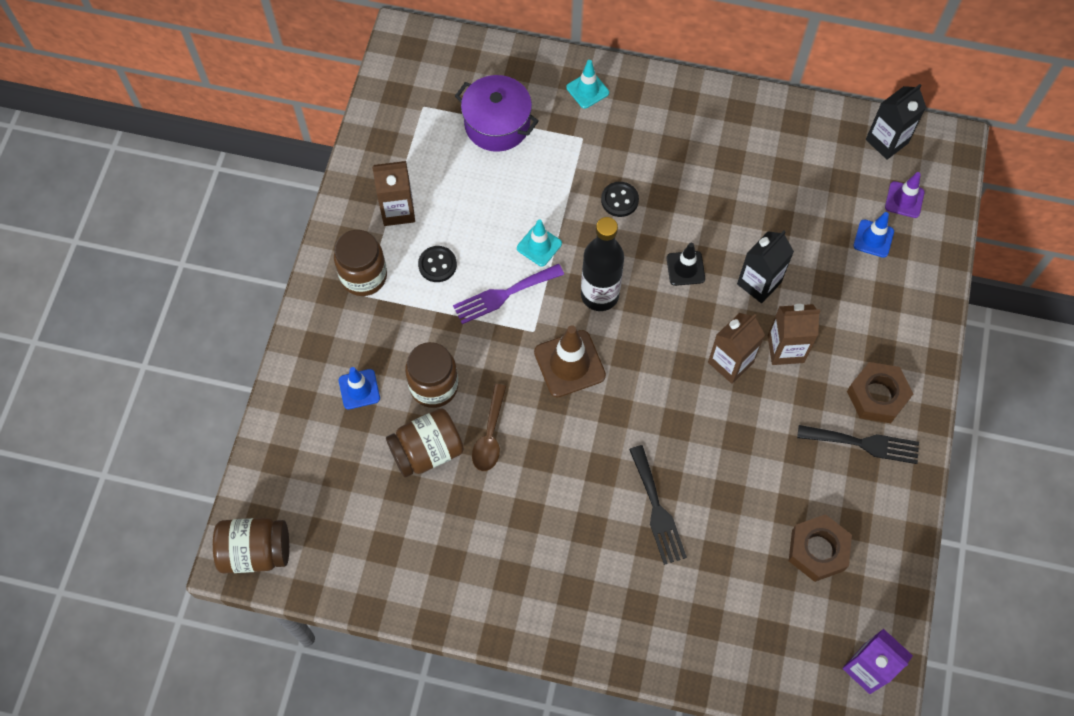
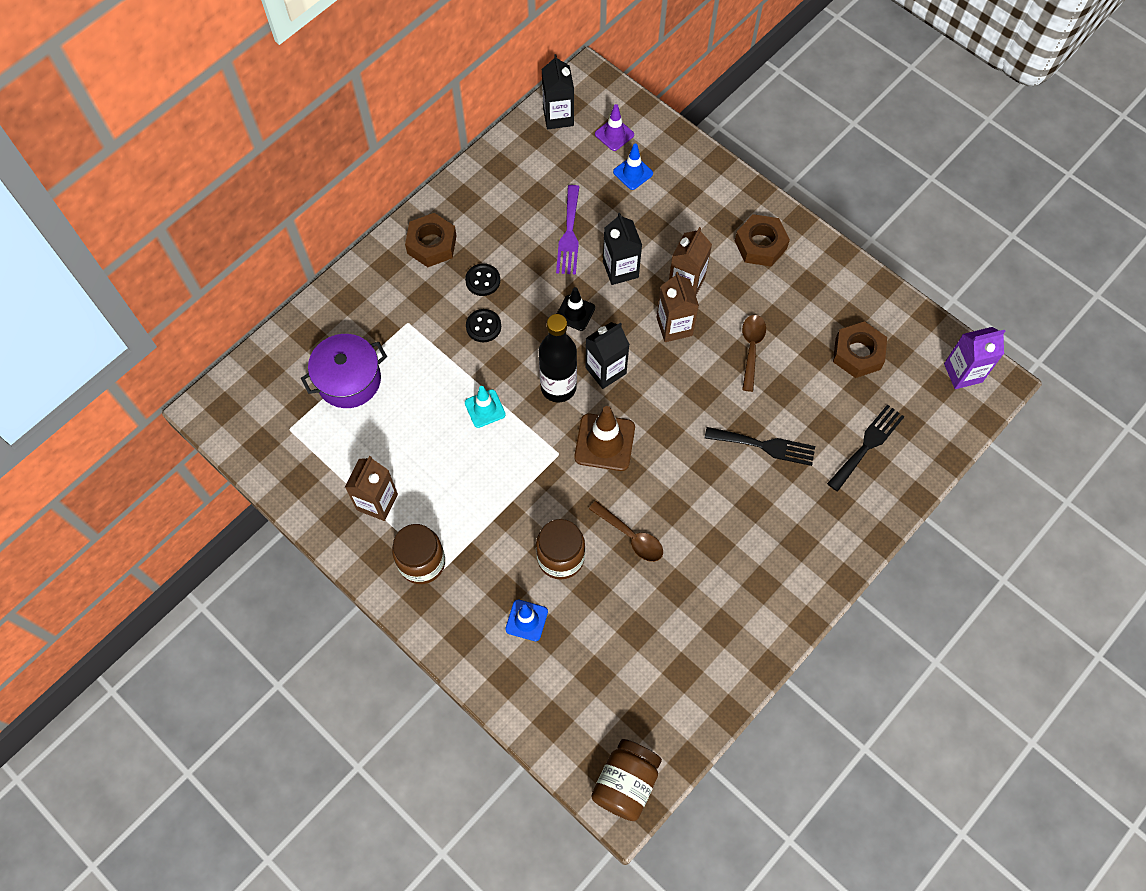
camera: 60 degrees left, 0 degrees up
(427, 451) = (616, 593): brown jar -> none
(437, 265) = (450, 497): black button -> black button (483, 280)
(504, 294) = (512, 459): purple fork -> purple fork (569, 234)
(587, 90) = (365, 294): turquoise traffic cone -> none
(643, 326) = (605, 370): none -> black carton
(673, 113) = (432, 244): none -> brown nut
(754, 445) = (751, 348): none -> brown spoon
(863, 444) = (792, 275): black fork -> black fork (867, 445)

